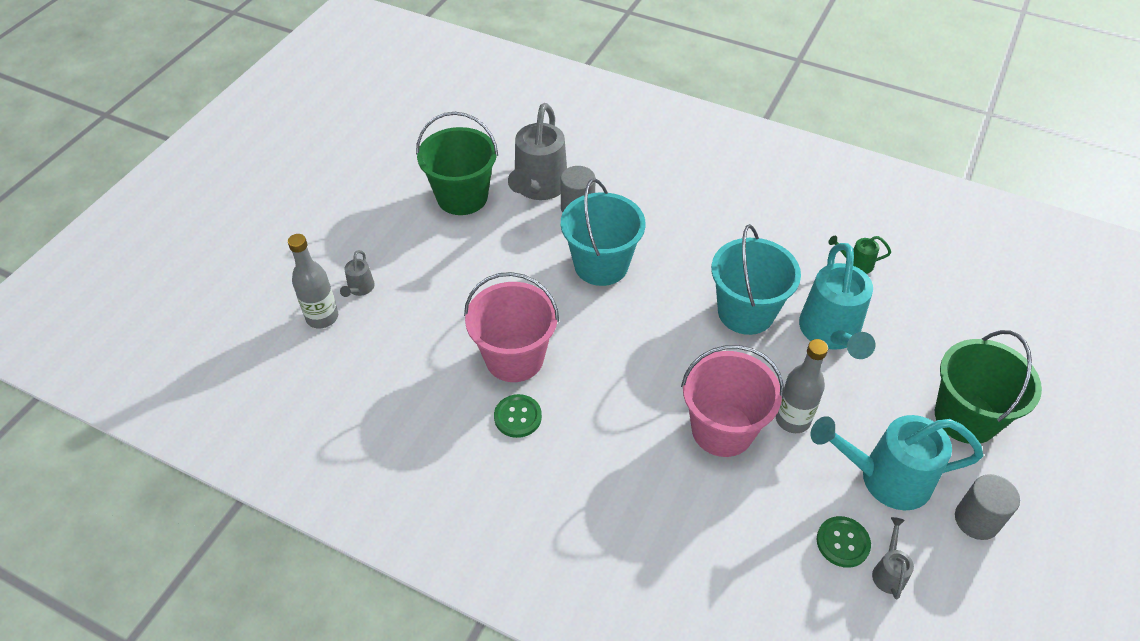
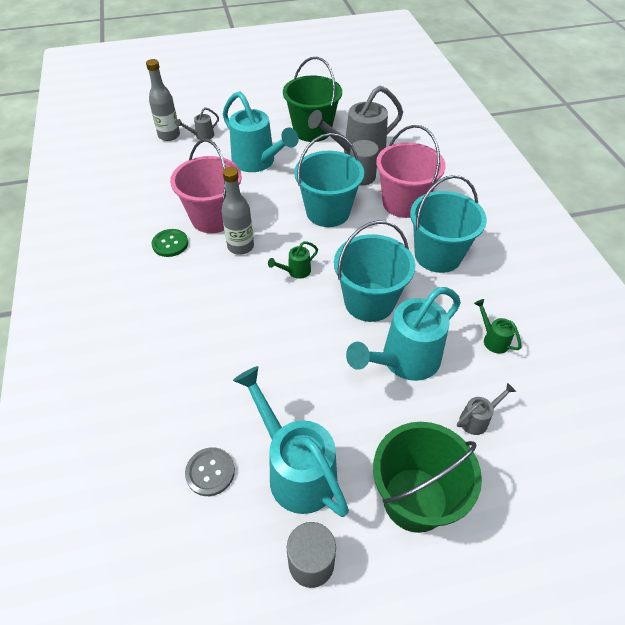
camera: 50 degrees right, 0 degrees up
(463, 270) = (257, 162): none -> turquoise watering can
(659, 339) = (296, 271): none -> green watering can
(722, 430) = (250, 345): pink bucket -> pink bucket (404, 203)
(734, 230) = (438, 255): none -> turquoise bucket
(792, 419) = (297, 380): grey bottle -> grey bottle (240, 246)
(842, 542) = (210, 472): green button -> grey button
(888, 572) = (206, 519): grey watering can -> grey watering can (477, 419)

